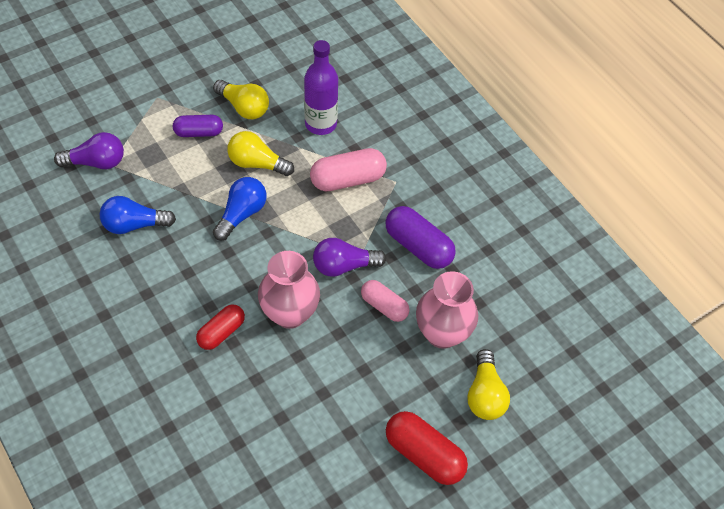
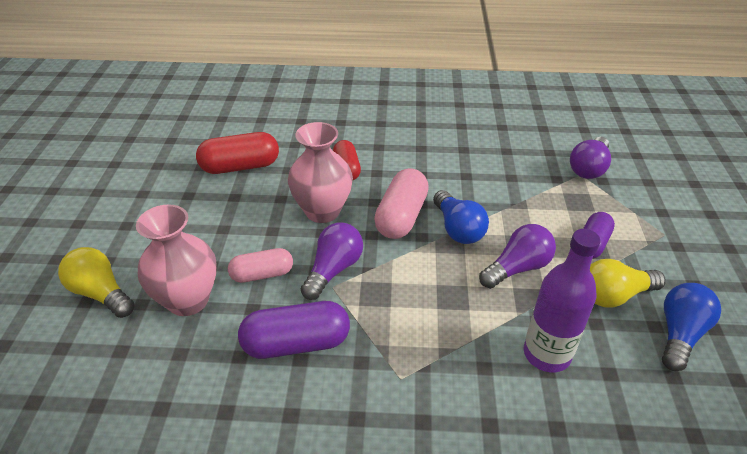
camera: 130 degrees right, 15 degrees down
(134, 225) = (497, 165): blue light bulb -> blue light bulb (679, 334)
(257, 163) = (517, 268): yellow light bulb -> purple light bulb
(347, 179) = (439, 332): pink capsule -> pink capsule (401, 217)
(424, 454) = (117, 224): red capsule -> red capsule (240, 166)

